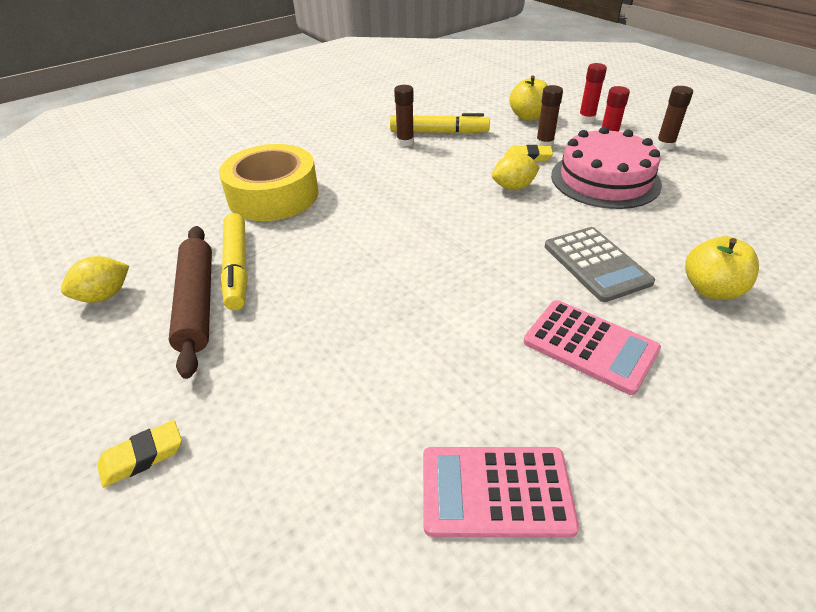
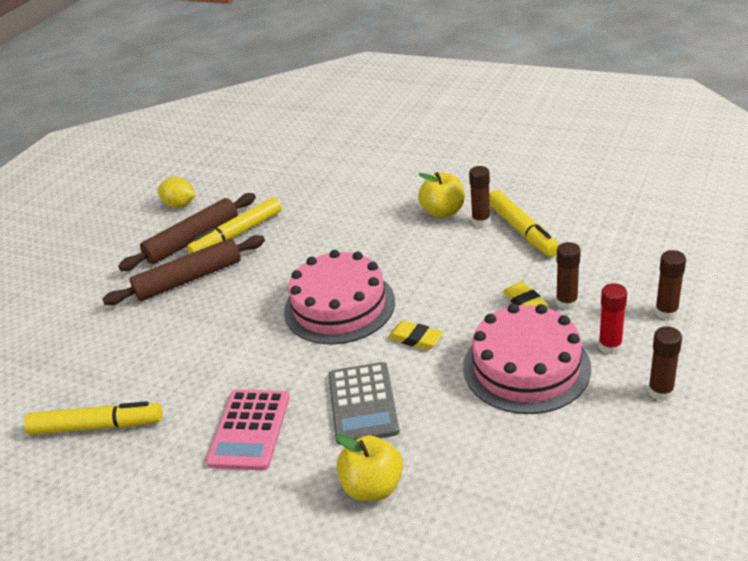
camera: 65 degrees right, 5 degrees down
(142, 456) = (71, 290): yellow eraser -> yellow eraser (415, 339)
(273, 195) = (334, 202): yellow tape -> none
(273, 326) = (189, 279): none -> brown rolling pin
(443, 238) = (339, 306): none -> pink cake
(496, 491) = (97, 426): pink calculator -> yellow marker
(513, 187) = (455, 313): yellow lemon -> none
(528, 116) = (623, 270): yellow apple -> yellow apple (443, 212)
(586, 119) = (666, 312): red glue stick -> brown glue stick
(596, 264) = (363, 403): grey calculator -> grey calculator turned 45 degrees counterclockwise

